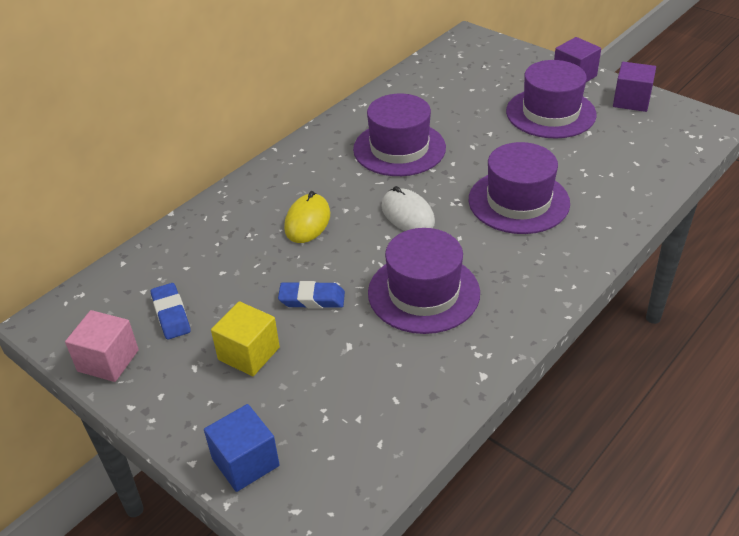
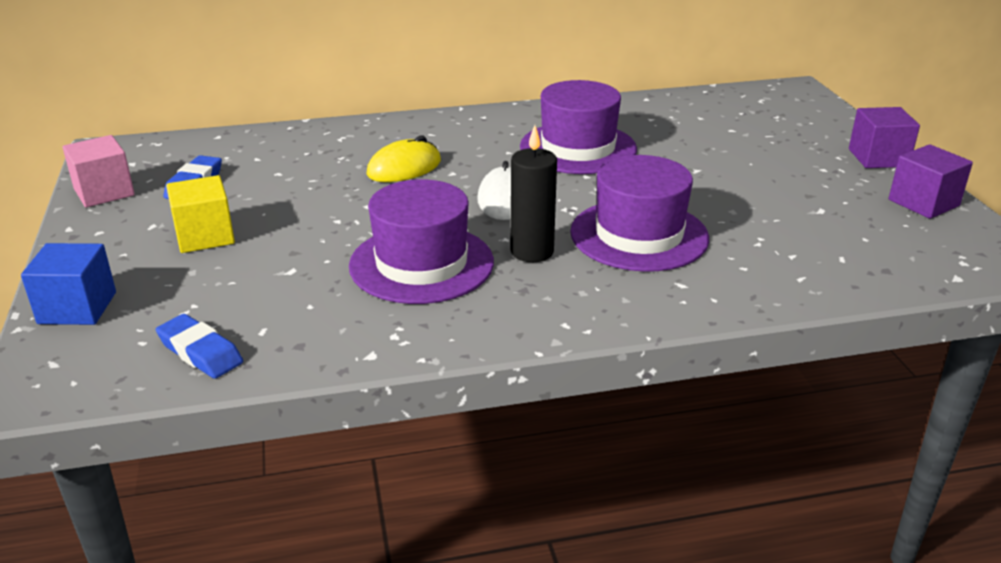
camera: 35 degrees right, 10 degrees down
(312, 299) = (316, 223): blue eraser -> blue eraser (200, 352)
(475, 247) = (532, 252): none -> black candle
(550, 113) = (796, 178): purple hat -> none

